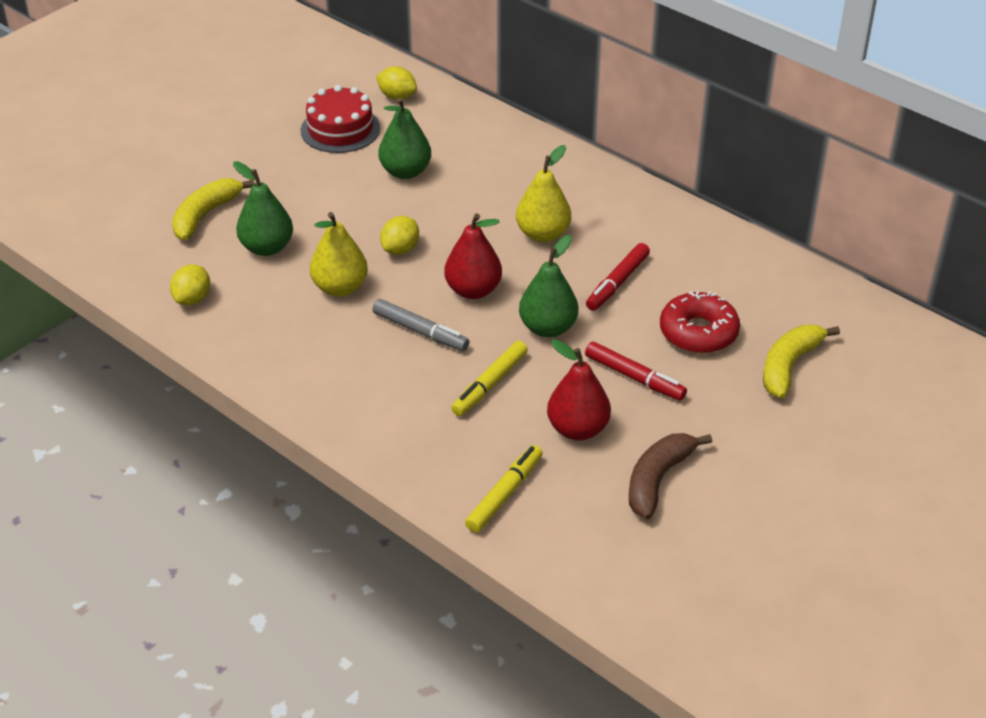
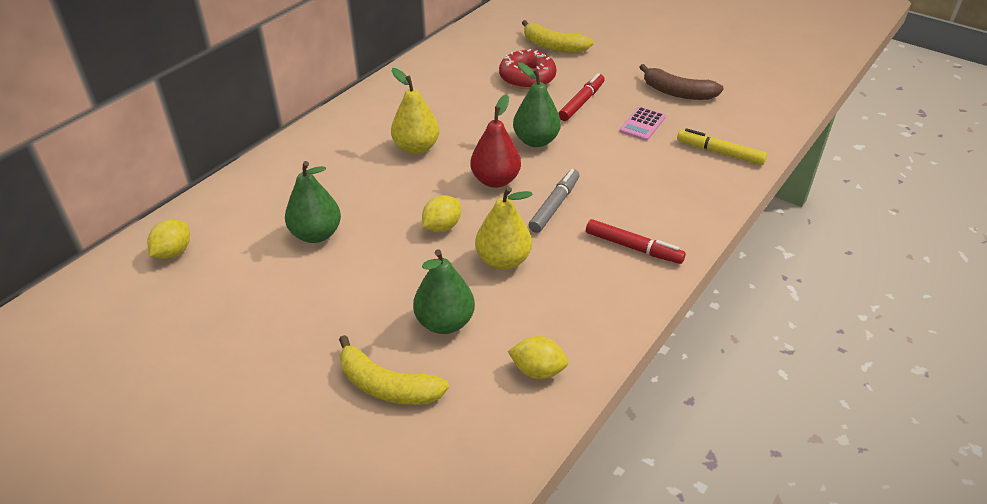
camera: 95 degrees left, 0 degrees up
(340, 129) = (229, 291): red cake -> none
(400, 249) = (442, 227): yellow lemon -> yellow lemon turned 75 degrees counterclockwise
(490, 384) = (608, 165): yellow marker -> none
(577, 429) = (642, 124): red pear -> pink calculator
(617, 283) = (476, 111): red marker -> red marker (633, 247)

